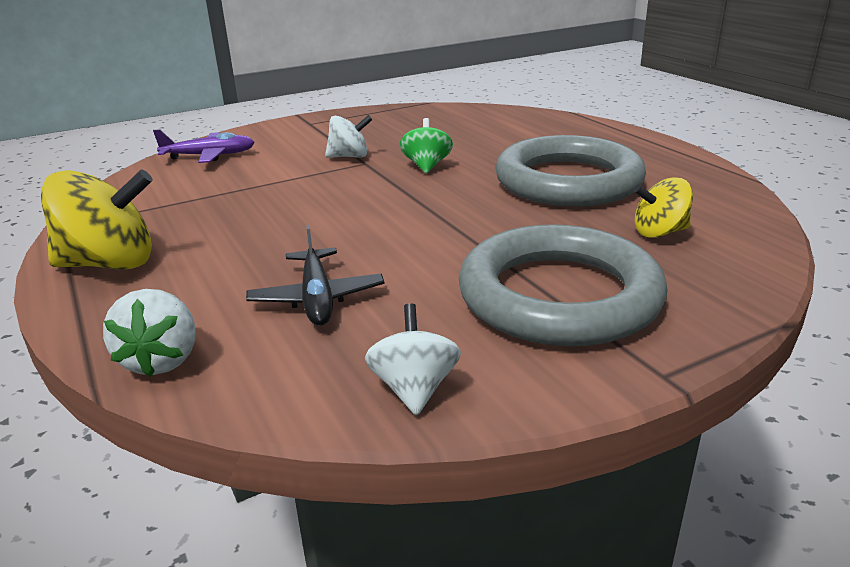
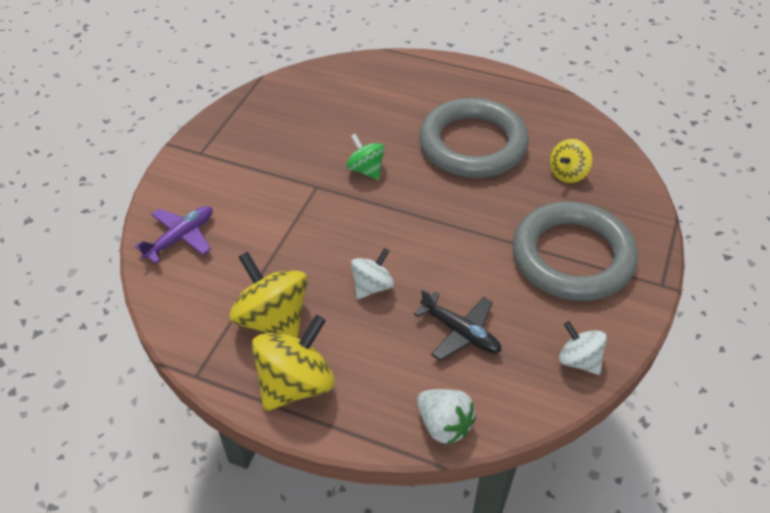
camera: 40 degrees left, 20 degrees up
(177, 219) = (273, 319): none -> yellow spinning top
(349, 156) = (296, 184): white spinning top -> white spinning top (372, 286)

